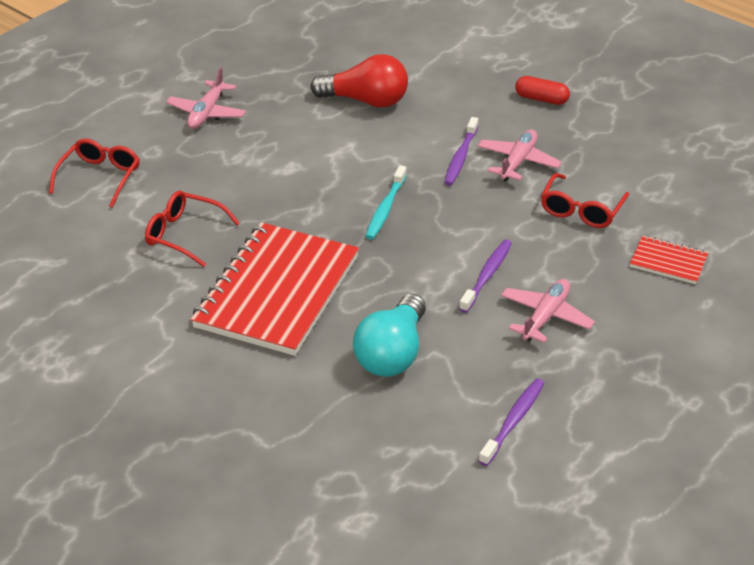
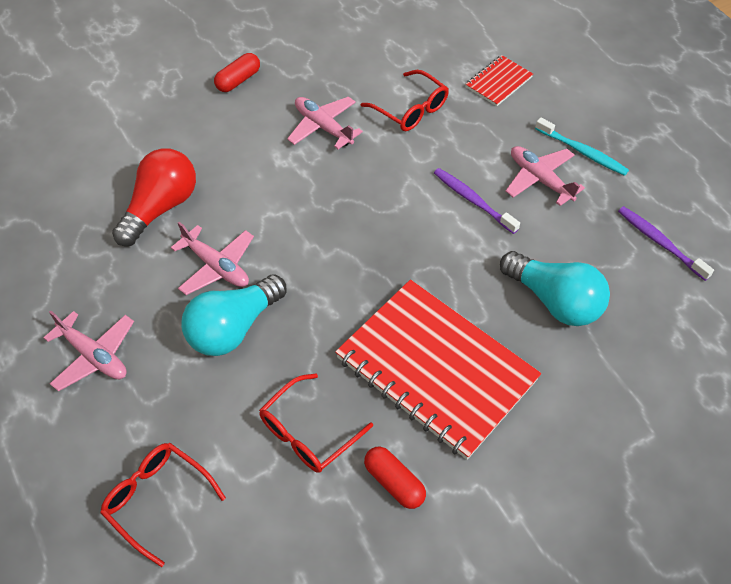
camera: 70 degrees left, 15 degrees up
(157, 291) = (394, 482): none -> red capsule
(265, 171) = (234, 328): none -> turquoise light bulb
(321, 146) = (216, 266): none -> pink plane
(385, 208) = (345, 244): turquoise toothbrush -> turquoise toothbrush (582, 152)
(460, 157) = (295, 164): purple toothbrush -> none

